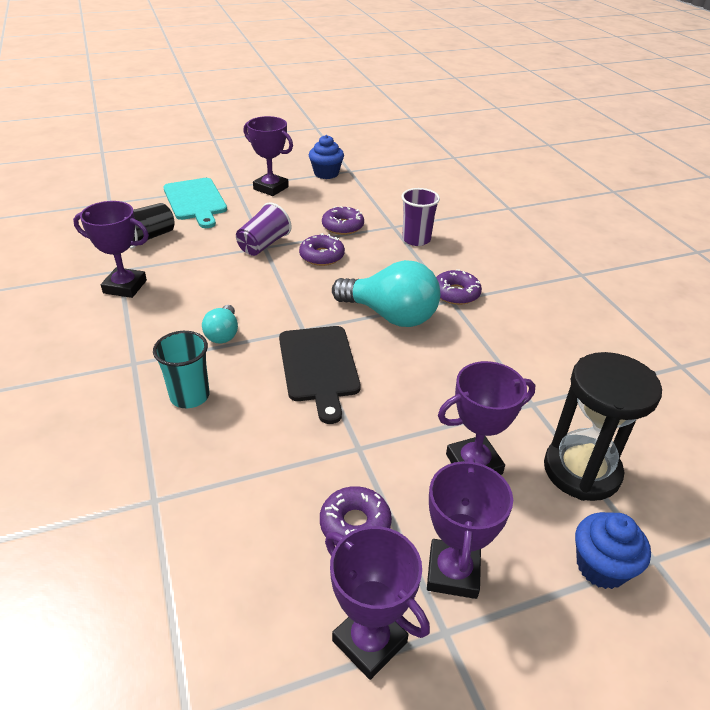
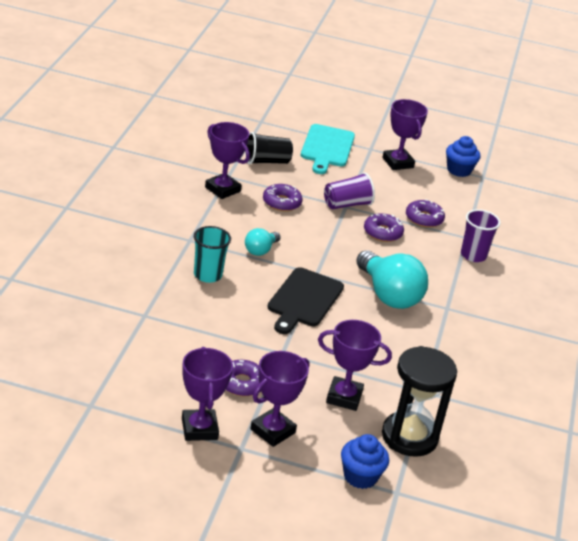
camera: 30 degrees right, 5 degrees down
(456, 293) = (456, 305): purple donut -> purple donut (281, 202)

